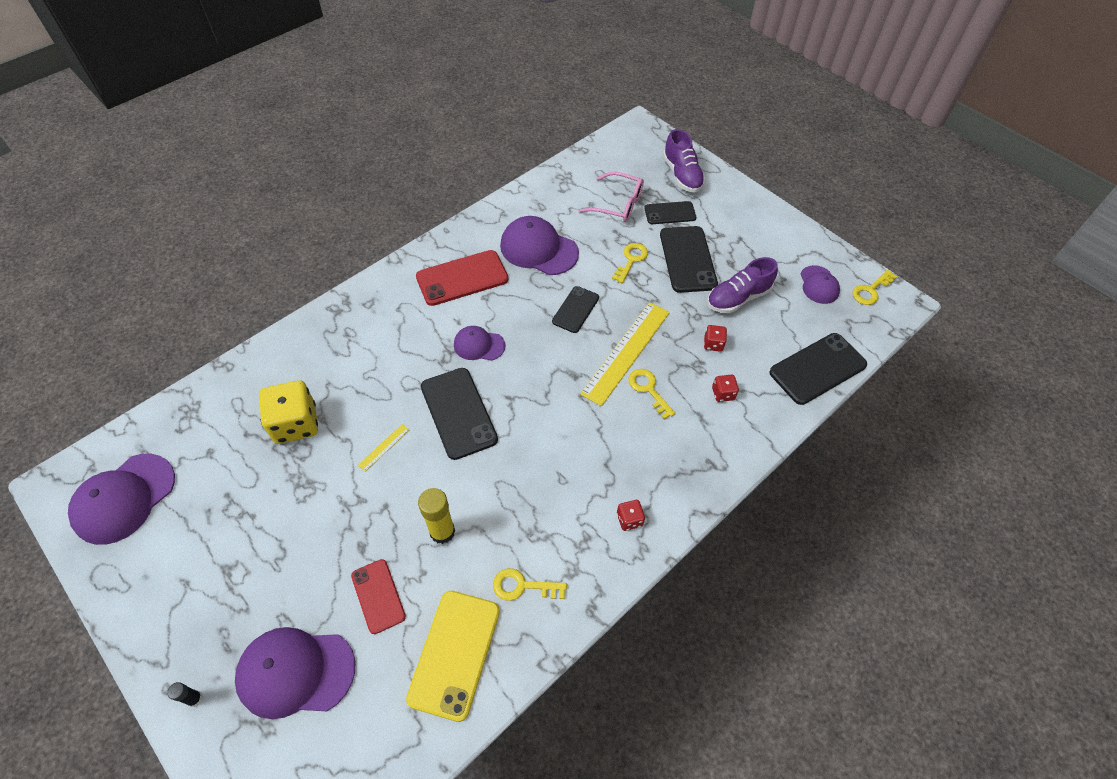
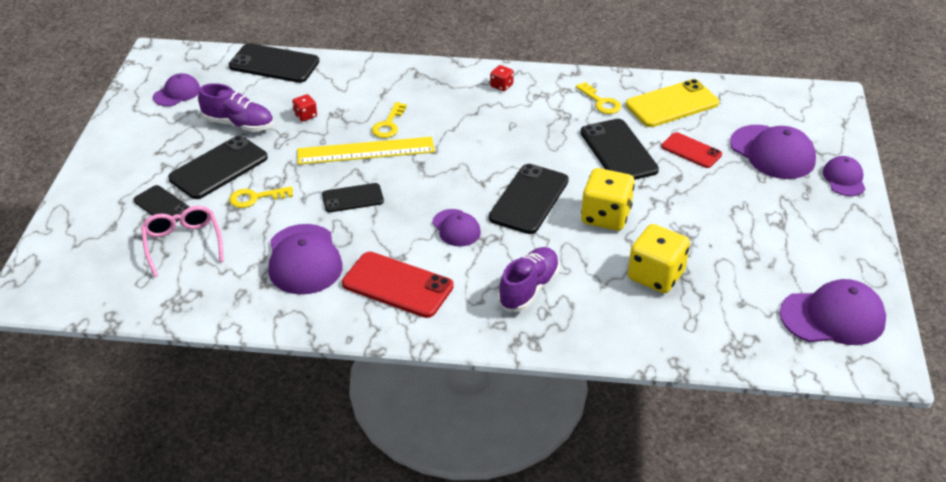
camera: 130 degrees left, 15 degrees down
(195, 699) = (844, 179): black glue stick -> purple cap
(378, 596) = (691, 150): red phone -> red phone turned 75 degrees counterclockwise
(384, 447) = (605, 216): yellow ruler -> yellow dice
(442, 532) = (618, 151): yellow glue stick -> black phone
(682, 175) = (91, 225): purple shoe -> purple shoe (529, 289)
(723, 393) = (349, 92): red dice -> none
(871, 290) = (157, 69): yellow key -> none

